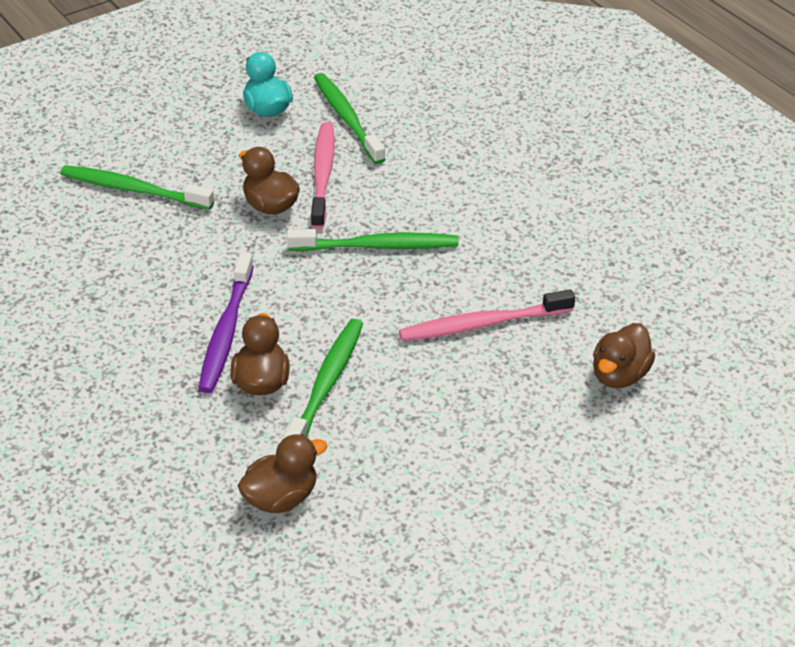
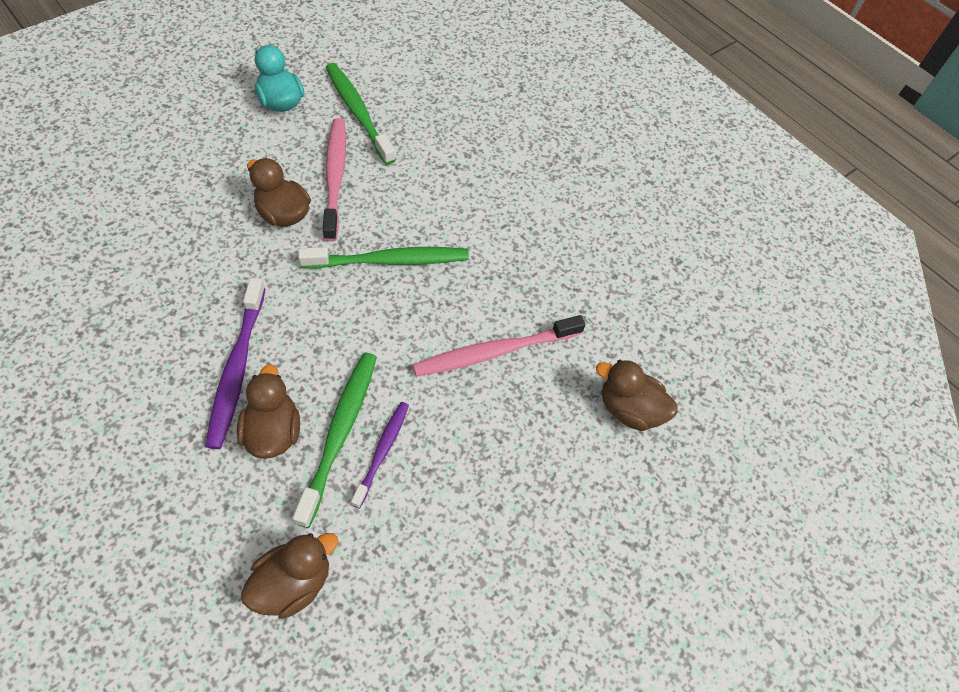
camera: 10 degrees left, 15 degrees up
(133, 189) = (144, 196): green toothbrush -> none
(367, 401) = (382, 452): none -> purple toothbrush
(619, 375) = (629, 409): brown duck -> brown duck turned 90 degrees clockwise

